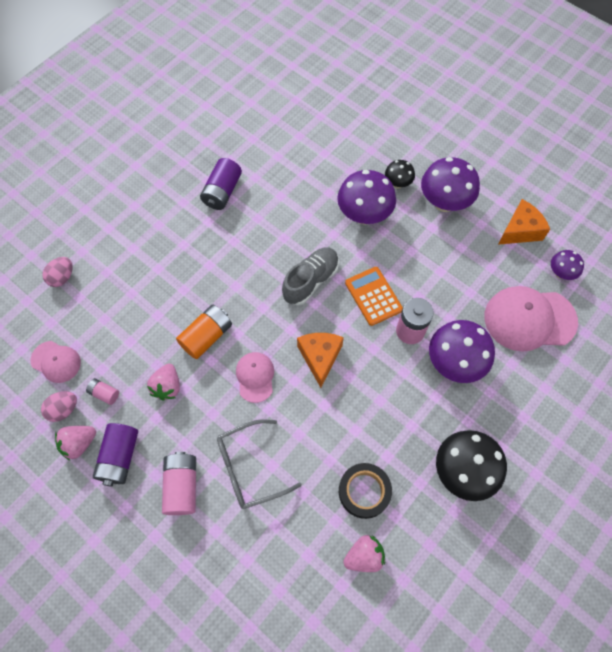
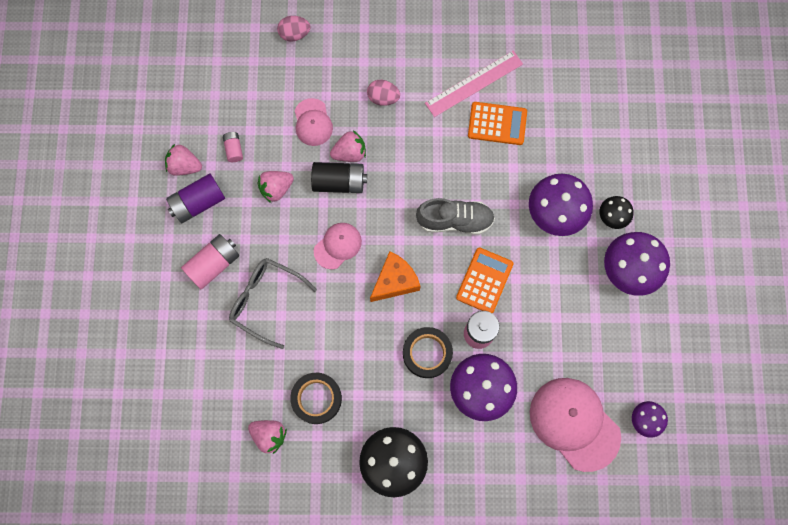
camera: 50 degrees right, 10 degrees up
(56, 361) = (228, 93): pink cap -> pink cap (313, 122)
(63, 409) = (199, 132): pink egg -> pink egg (383, 98)
(191, 311) = (350, 153): none -> pink strawberry
(206, 336) = (339, 182): orange battery -> black battery
(222, 192) = (474, 83): purple battery -> pink ruler
(265, 200) = (497, 123): none -> orange calculator
(395, 378) = (427, 353): none -> black tape
(520, 230) = (658, 356): orange cheese -> none

